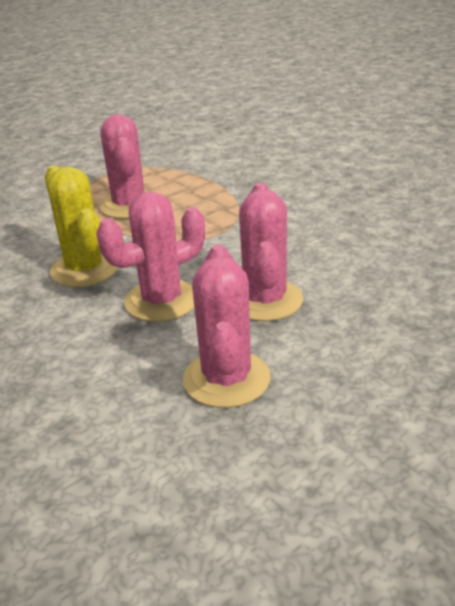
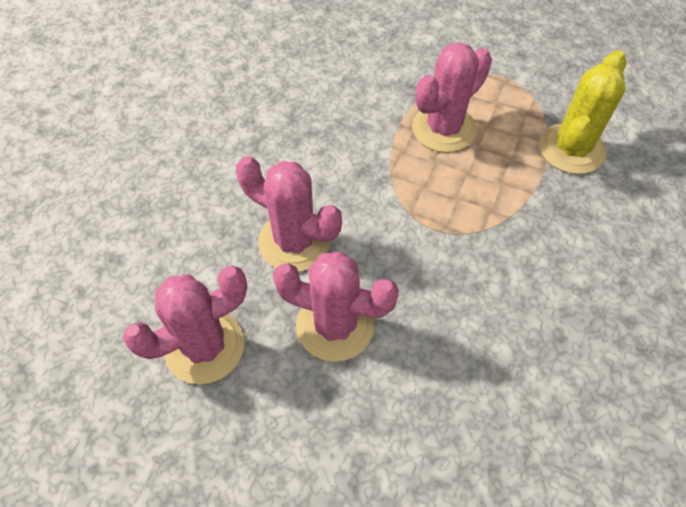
camera: 60 degrees right, 25 degrees up
(85, 269) = (315, 158): yellow cactus -> yellow cactus (571, 149)
(265, 300) = (335, 325): pink cactus -> pink cactus turned 45 degrees clockwise

